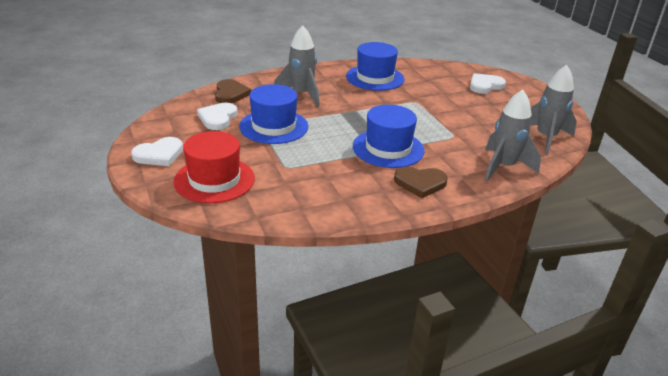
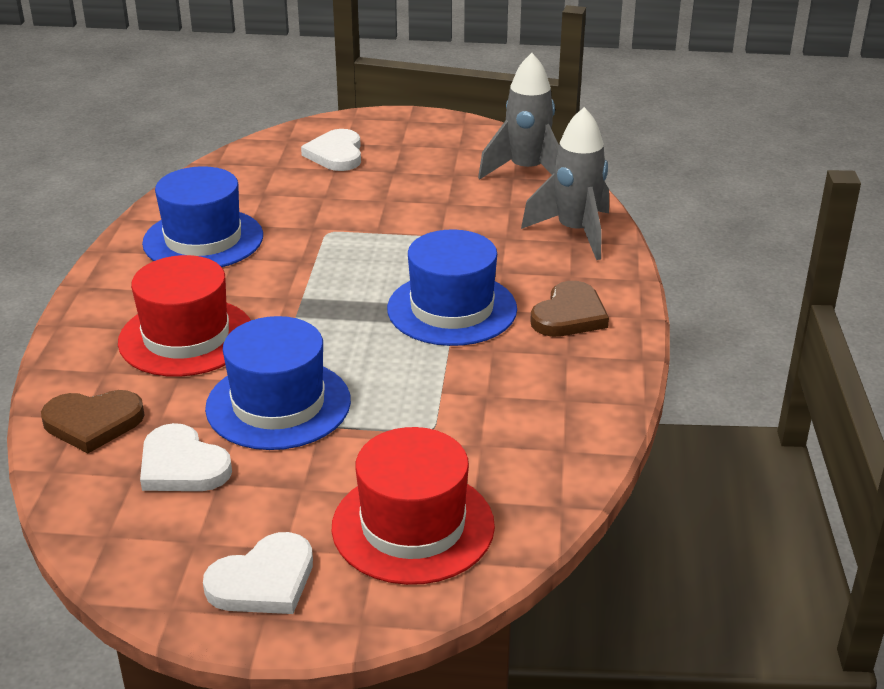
camera: 60 degrees left, 0 degrees up
(159, 154) = (263, 581): white heart -> white heart turned 60 degrees clockwise
(230, 94) = (93, 423): brown heart -> brown heart turned 150 degrees clockwise
(301, 95) = (186, 337): grey rocket -> red hat

